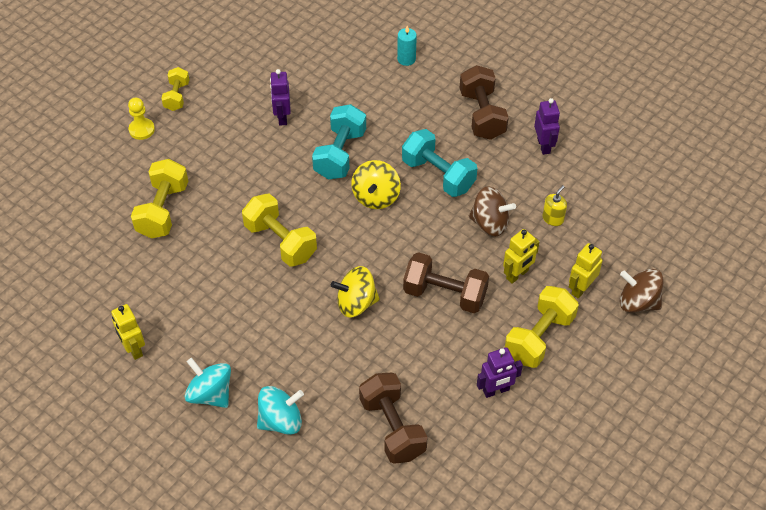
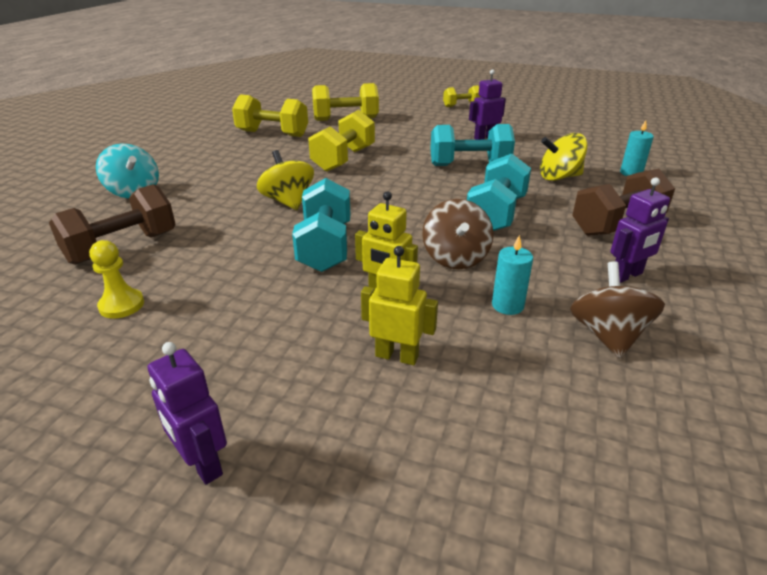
camera: 70 degrees right, 20 degrees down
(133, 349) = (205, 132): yellow robot -> none
(141, 130) = (417, 102): yellow pawn -> yellow pawn (121, 305)
(210, 394) = (163, 162): turquoise spinning top -> none
(376, 196) = (433, 188): yellow spinning top -> yellow spinning top (559, 177)
(445, 294) = (325, 247): brown dumbbell -> turquoise dumbbell
(496, 390) = (182, 309): purple robot -> purple robot (202, 464)
(539, 337) = (285, 330): yellow dumbbell -> yellow dumbbell (272, 134)
(553, 218) = (507, 305): yellow soap dispenser -> turquoise candle
(638, 302) = (406, 433): brown spinning top -> brown spinning top (608, 335)

